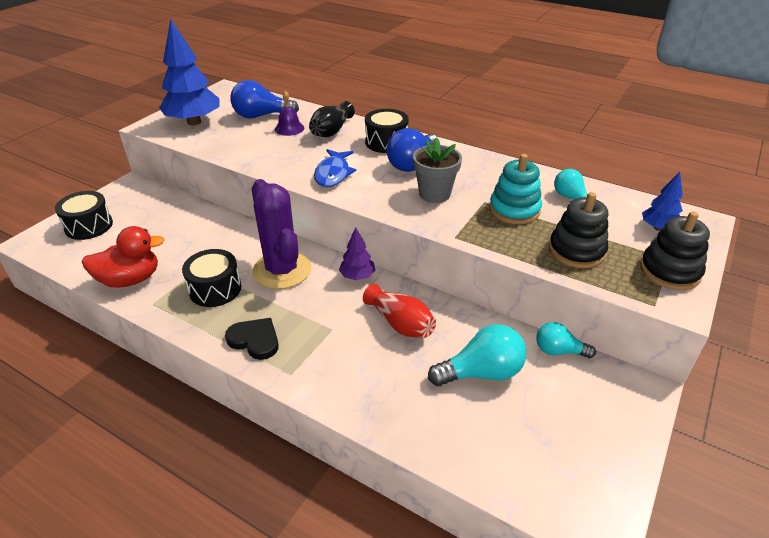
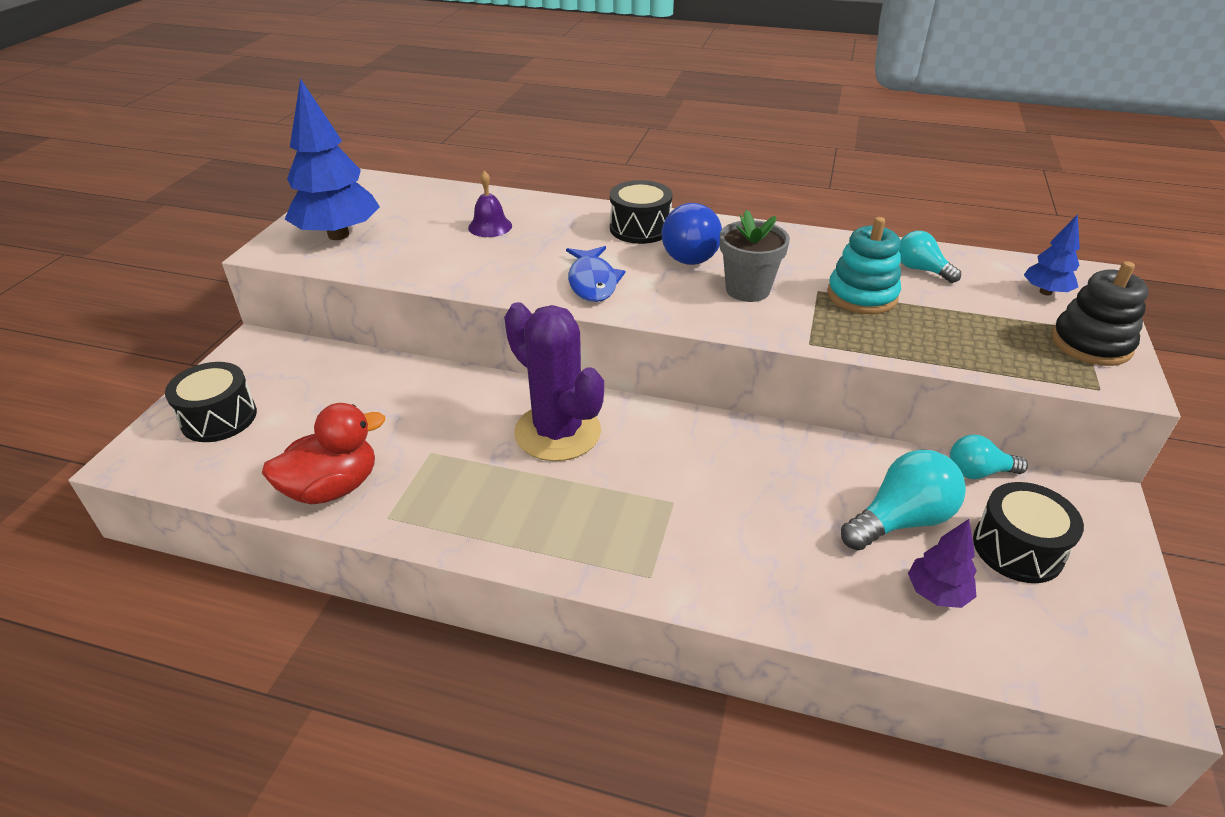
camera: 15 degrees left, 0 degrees up
(215, 289) = (473, 477): black drum -> black drum (1017, 549)
(255, 340) = (573, 539): black heart -> none
(261, 116) = (437, 213): blue light bulb -> none
(331, 131) = (553, 223): black vase -> none
(357, 276) = (668, 422): purple tree -> purple tree (937, 593)
(400, 324) = (762, 476): red vase -> none
(576, 251) = (969, 336): black stacking toy -> none

